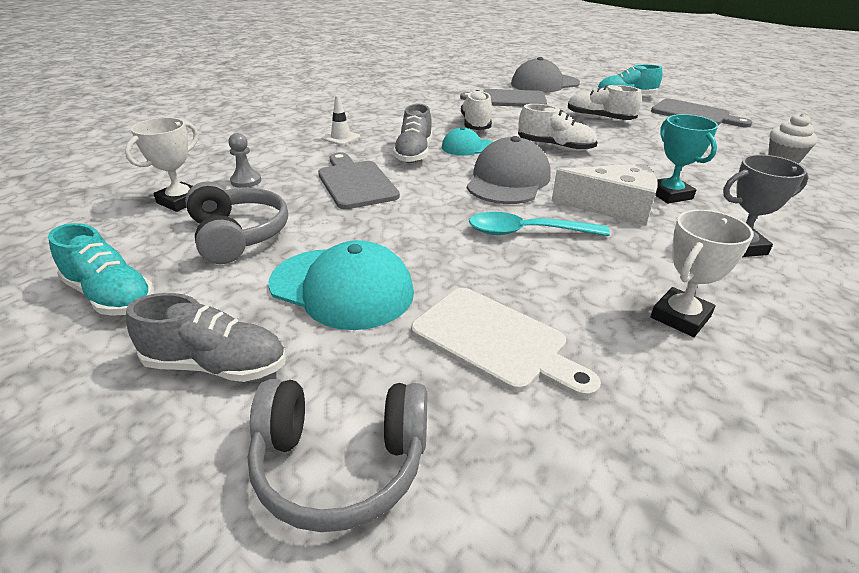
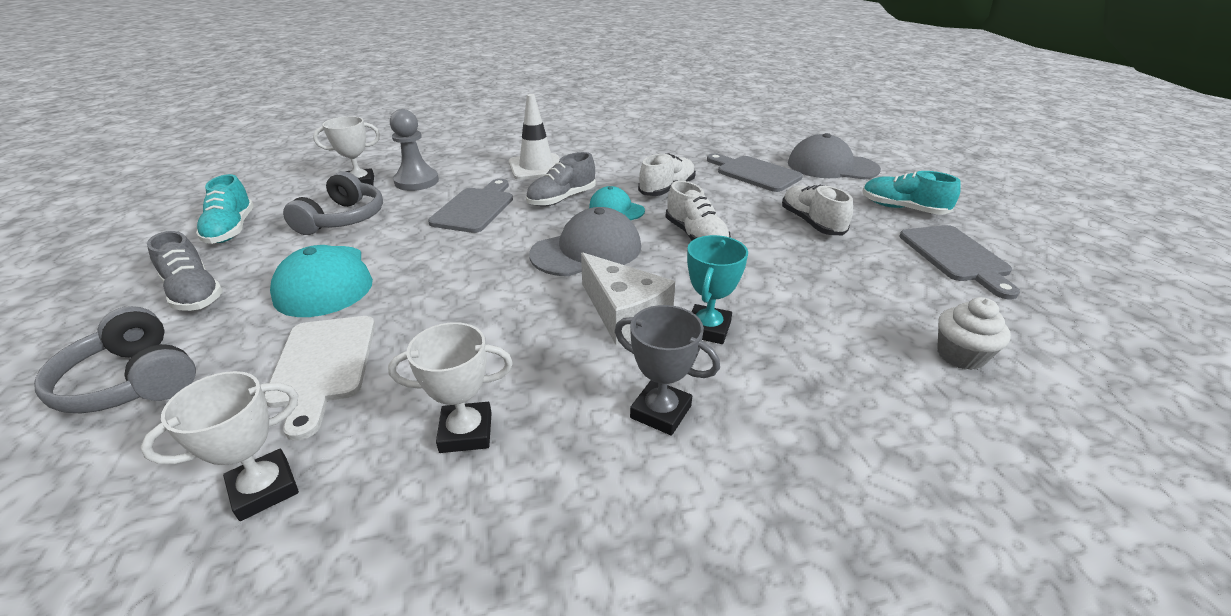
camera: 40 degrees right, 0 degrees up
(246, 181) = (416, 181): grey pawn -> grey pawn, size x1.73
(341, 138) = (536, 167): white traffic cone -> white traffic cone, size x1.80
(526, 232) = (506, 300): turquoise spoon -> none
(649, 436) = (264, 489): none -> white trophy

